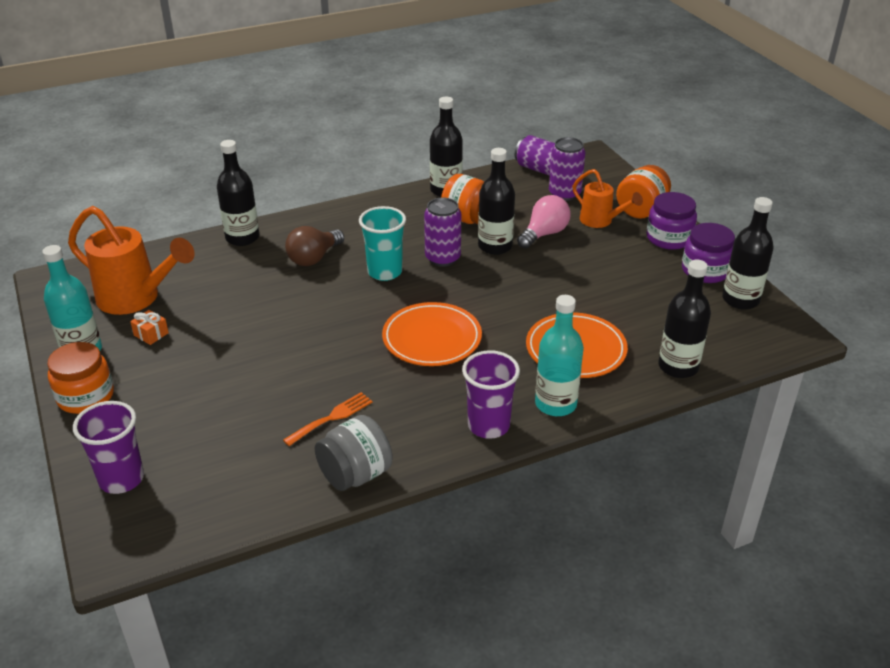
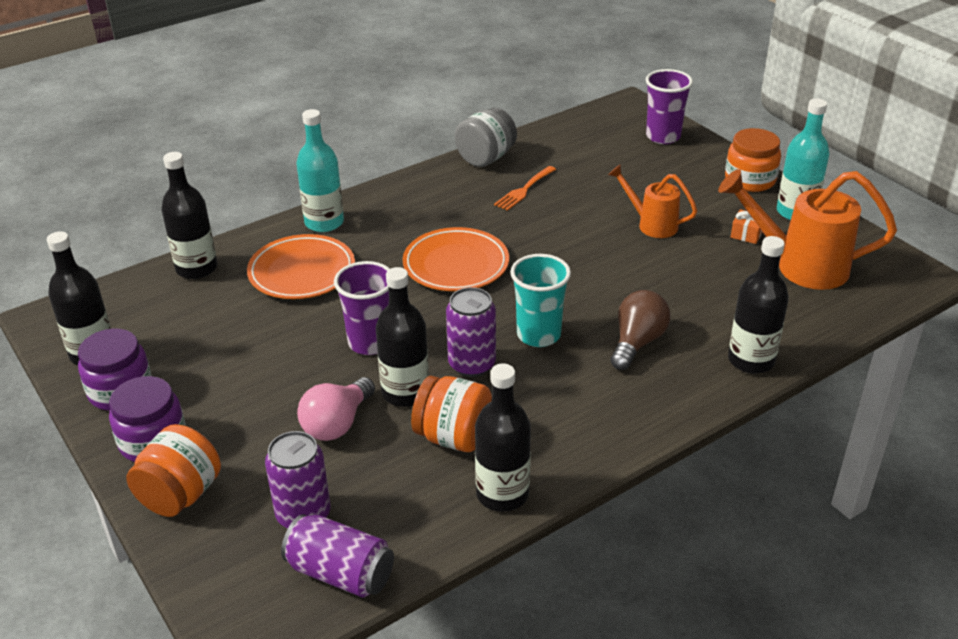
camera: 170 degrees right, 0 degrees up
(488, 426) = (384, 200): purple cup -> purple cup (370, 343)
(601, 221) = (250, 461): orange watering can -> orange watering can (651, 224)

